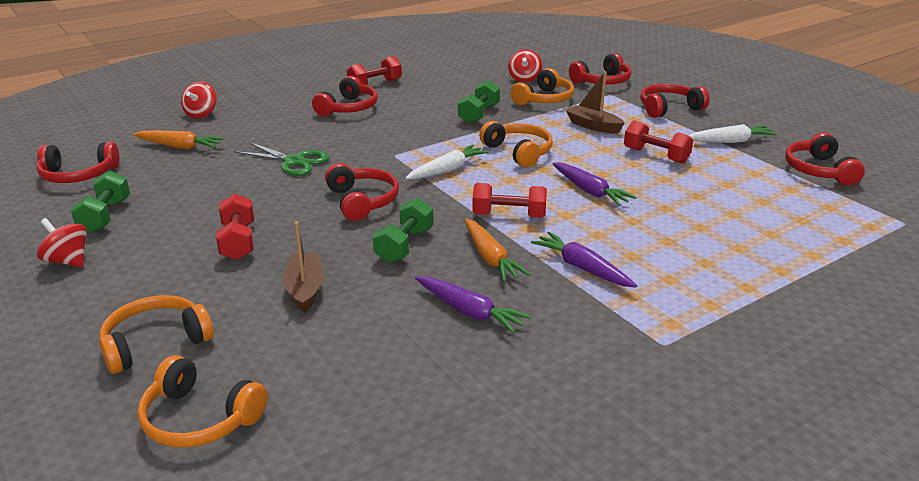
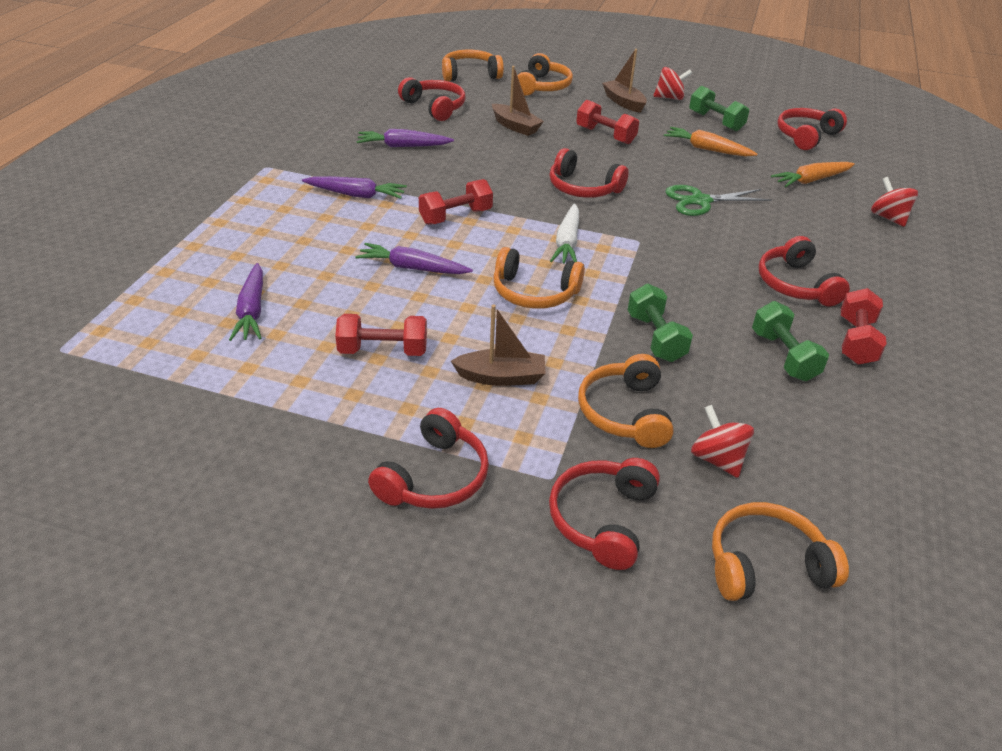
camera: 140 degrees right, 10 degrees up
(127, 275) = (623, 102): none -> brown boat
(404, 245) = (499, 168): green dumbbell -> green dumbbell (783, 356)
(490, 258) = (429, 180): orange carrot -> orange carrot (706, 149)
(552, 59) = (765, 564): none -> orange headphones
(730, 141) = (301, 425): white carrot -> none
(740, 202) = (252, 311): none -> purple carrot
(818, 170) = (164, 408): red headphones -> red headphones (435, 107)

